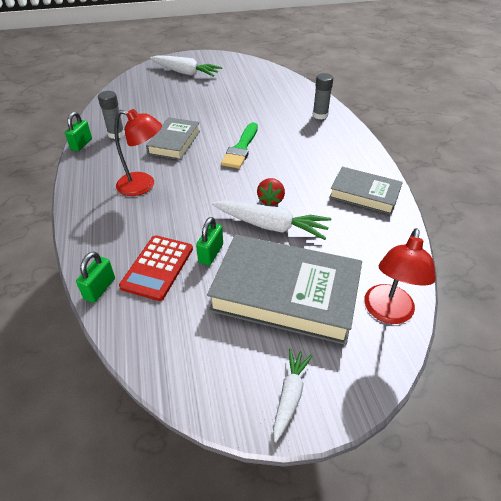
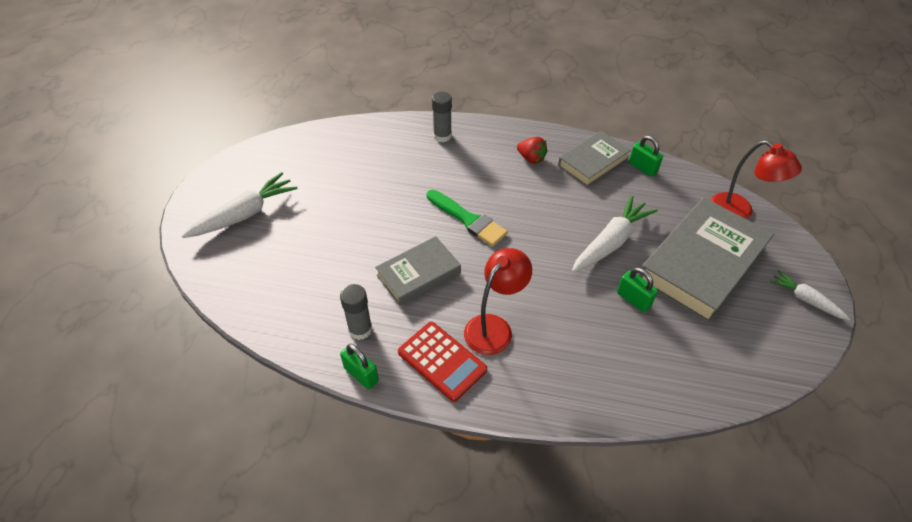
camera: 65 degrees left, 5 degrees up
(100, 288) = (654, 405): green padlock -> green padlock (642, 168)
(157, 267) = (639, 348): red calculator -> red calculator (442, 361)
(174, 142) = (418, 274): grey book -> grey book turned 75 degrees counterclockwise
(271, 200) = (572, 228): red strawberry -> red strawberry (531, 158)

